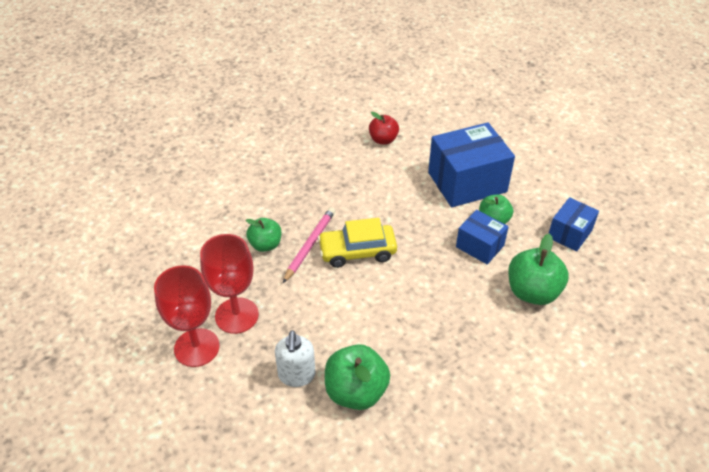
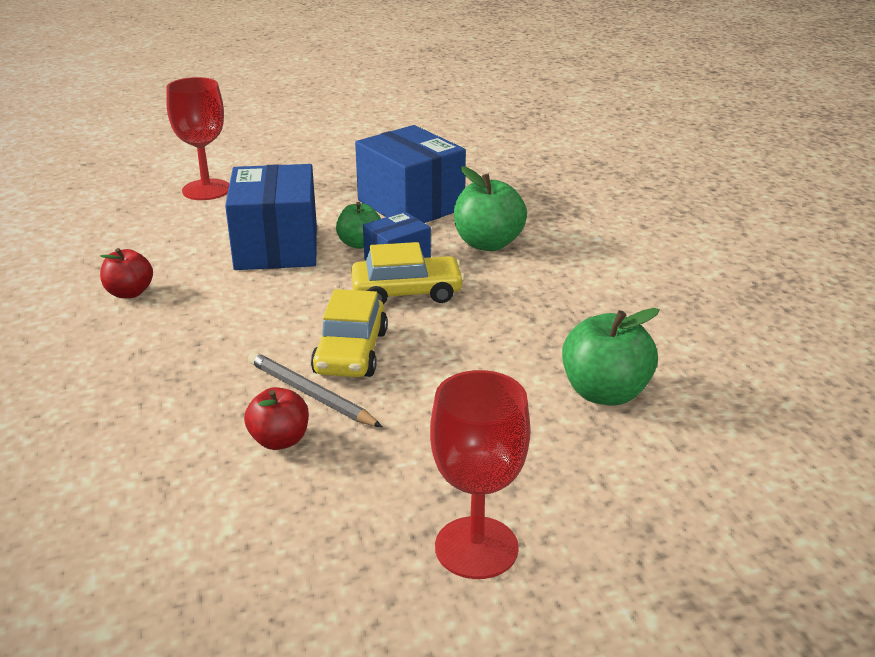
camera: 75 degrees left, 15 degrees down
(236, 315) = (423, 491): red goblet -> red goblet (206, 190)
(265, 245) = (279, 440): green apple -> red apple
(296, 375) = (565, 442): white soap dispenser -> none
(310, 245) = (310, 394): pink pencil -> grey pencil
(439, 261) = (407, 292): none -> yellow car
(570, 234) = (411, 205): blue box -> blue box, size x1.81

